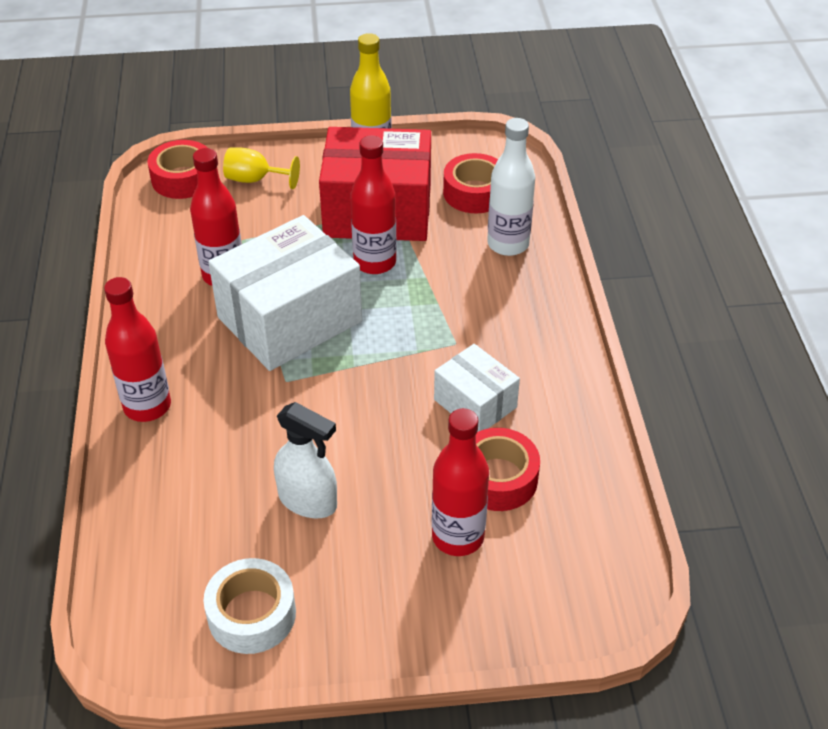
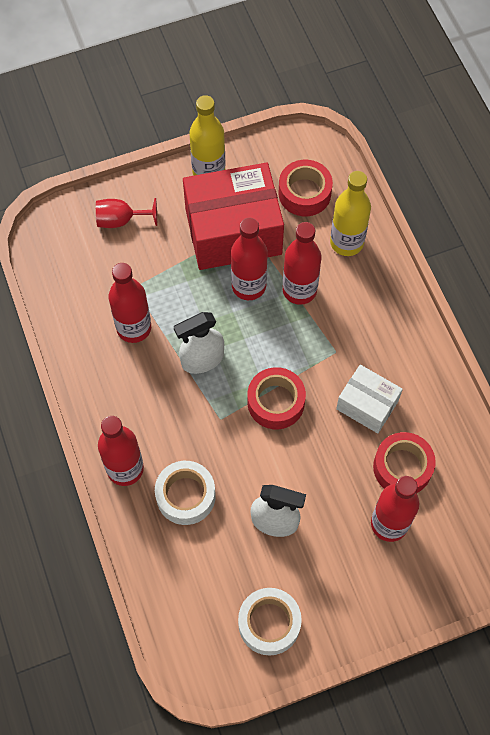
camera: 15 degrees left, 20 degrees up
(183, 178) = (60, 233): red tape -> red tape (276, 402)
(207, 449) = (186, 496): none -> white tape
(255, 180) = (120, 220): yellow goblet -> red goblet
(289, 319) = (202, 359): white box -> white spray bottle
(434, 277) = (299, 290): none -> red bottle
(508, 244) = (346, 242): white bottle -> yellow bottle

